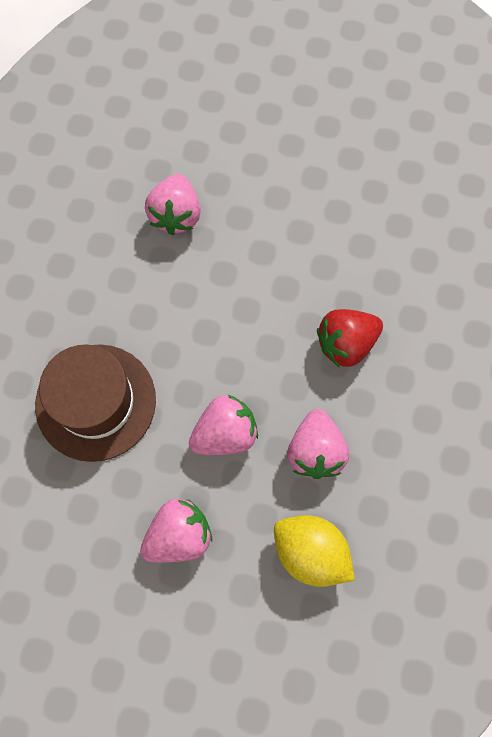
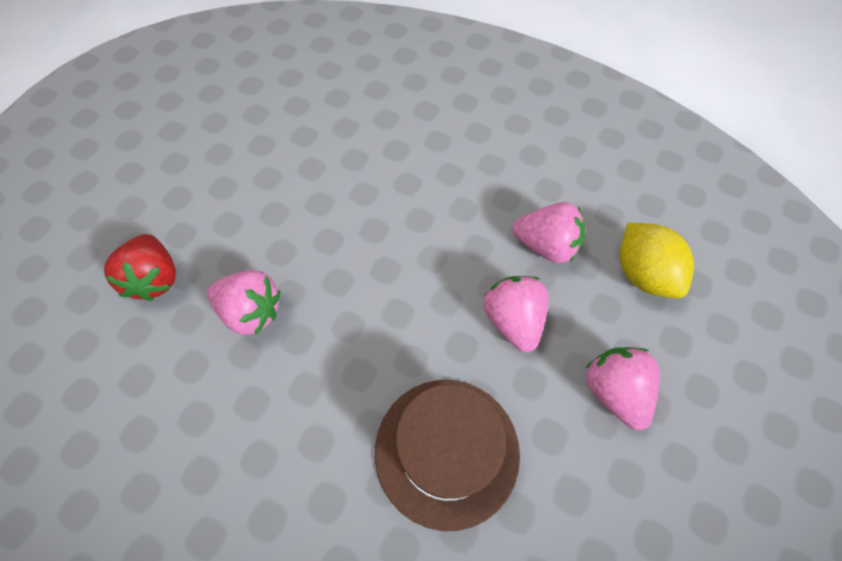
camera: 75 degrees left, 10 degrees down
(310, 552) = (643, 274): yellow lemon -> yellow lemon turned 75 degrees counterclockwise
(346, 343) = (447, 195): red strawberry -> red strawberry (155, 278)

